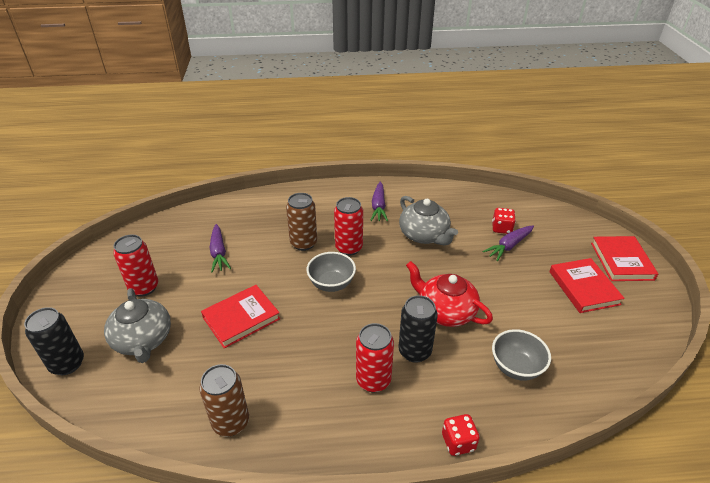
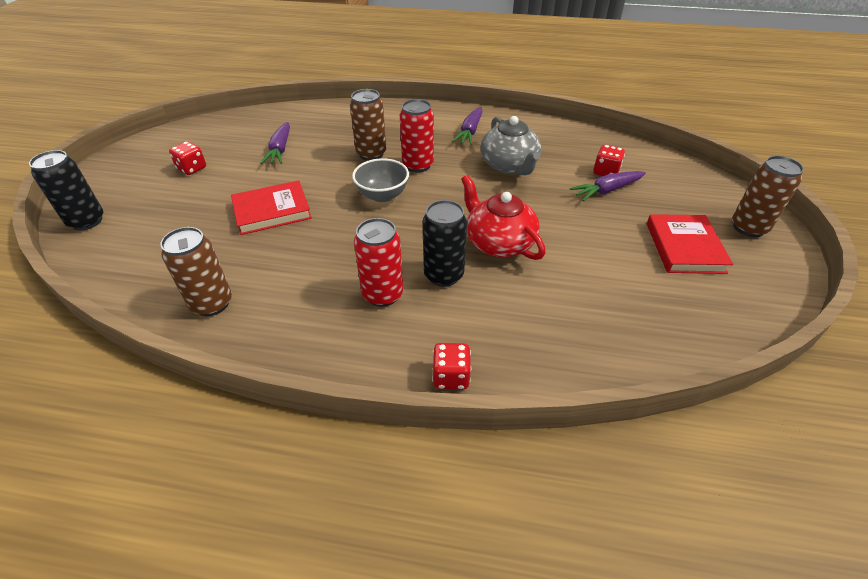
camera: 15 degrees right, 5 degrees up
(143, 340) = (166, 214): grey teapot -> none
(144, 287) = (192, 169): red can -> red dice
(516, 367) = (558, 314): grey bowl -> none
(621, 261) = (748, 228): red book -> brown can

